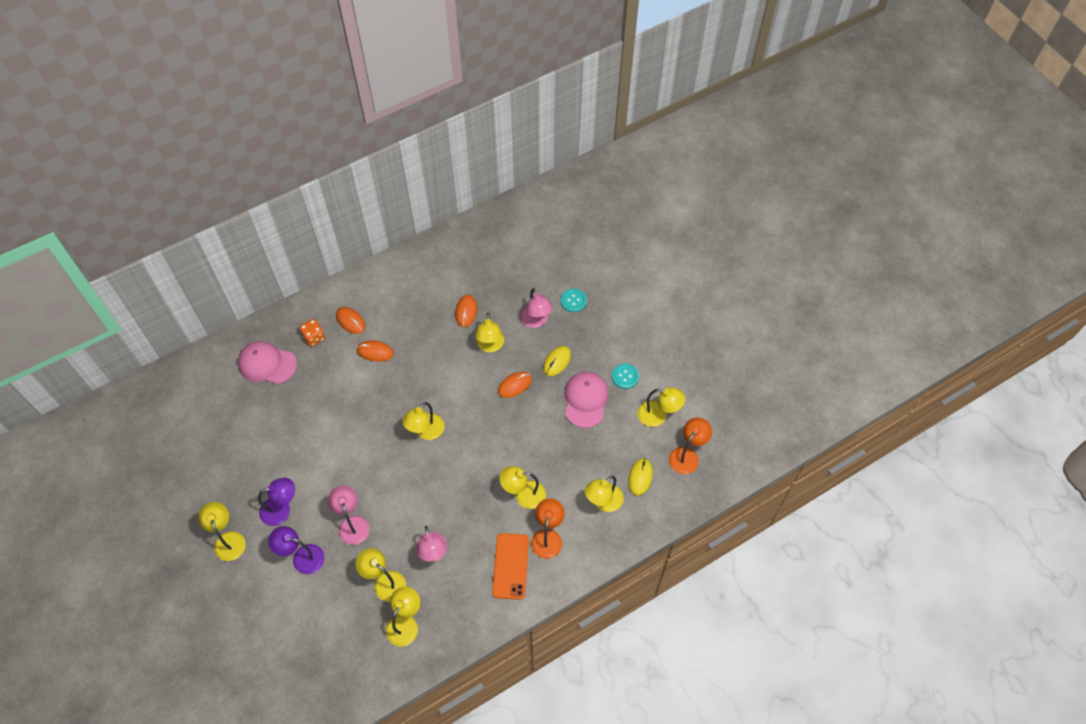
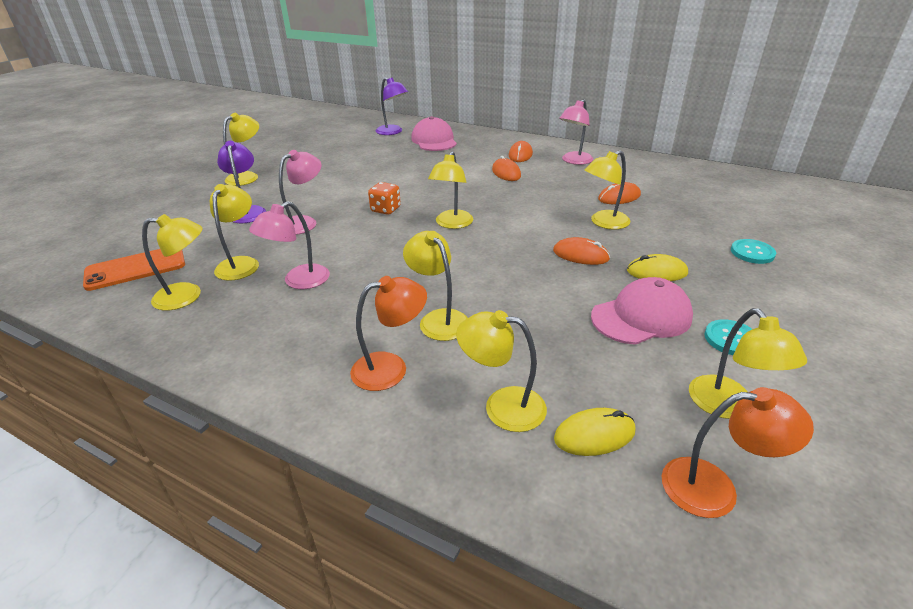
camera: 60 degrees right, 25 degrees down
(282, 509) = (295, 187): purple lamp -> purple lamp (393, 132)
(314, 337) = (483, 147): orange dice -> orange dice (385, 209)
(426, 432) = (452, 224): yellow lamp -> yellow lamp turned 75 degrees counterclockwise
(510, 566) = (318, 350): orange phone -> orange phone (136, 268)
(536, 321) = (681, 238): pink lamp -> pink lamp (574, 161)

